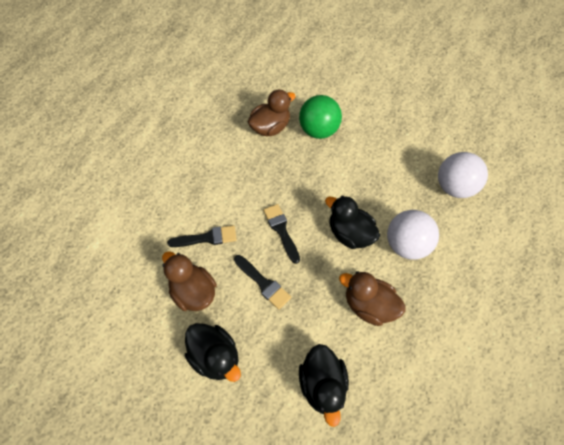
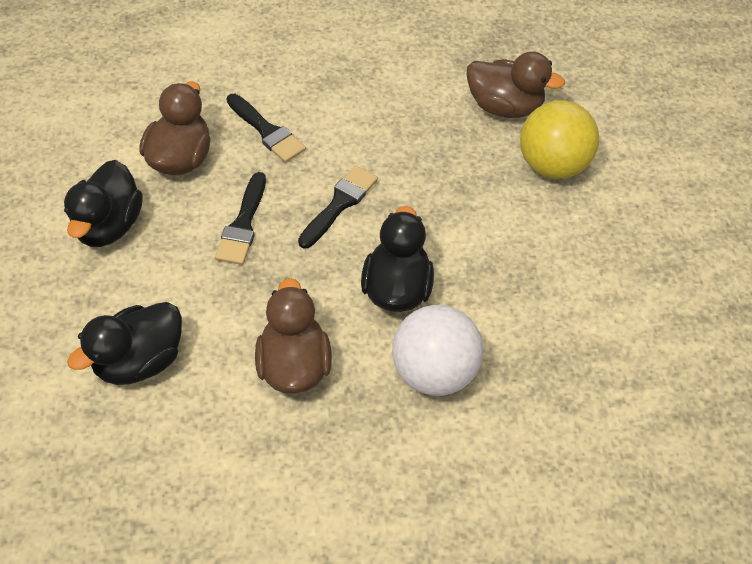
camera: 55 degrees right, 5 degrees down
(318, 131) = (552, 165): green ball -> yellow ball
(454, 187) = (604, 397): white ball -> none

